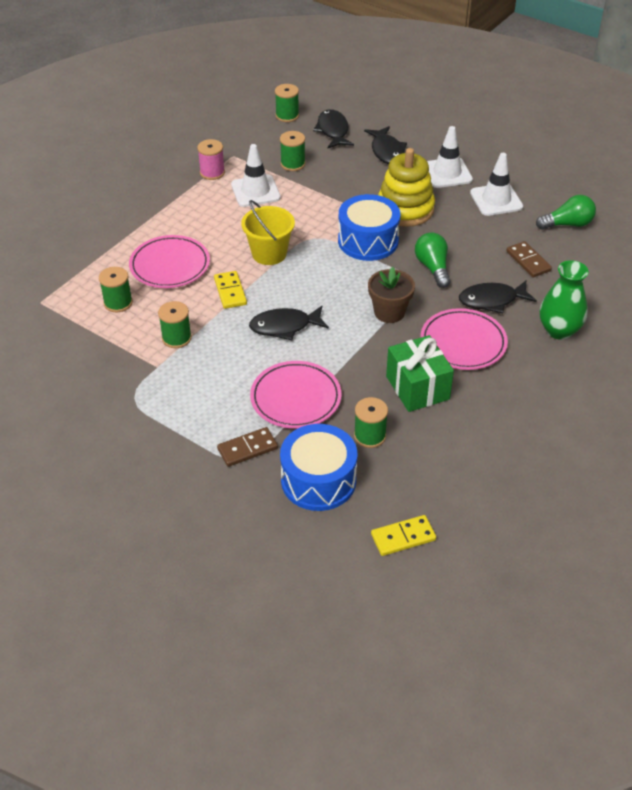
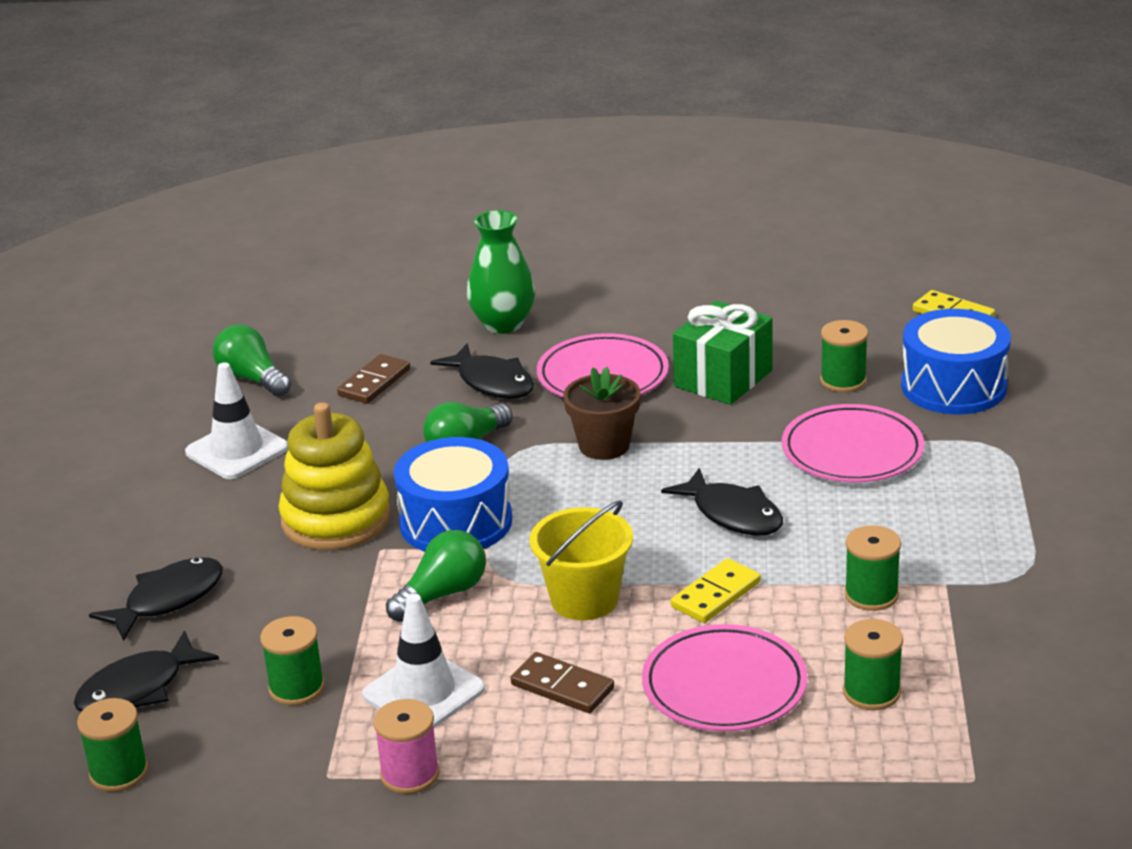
camera: 120 degrees left, 15 degrees down
(247, 448) = (977, 449): brown domino -> brown domino (562, 687)
(315, 218) = (442, 594): none -> green light bulb
(447, 173) = (192, 517): white traffic cone -> none

